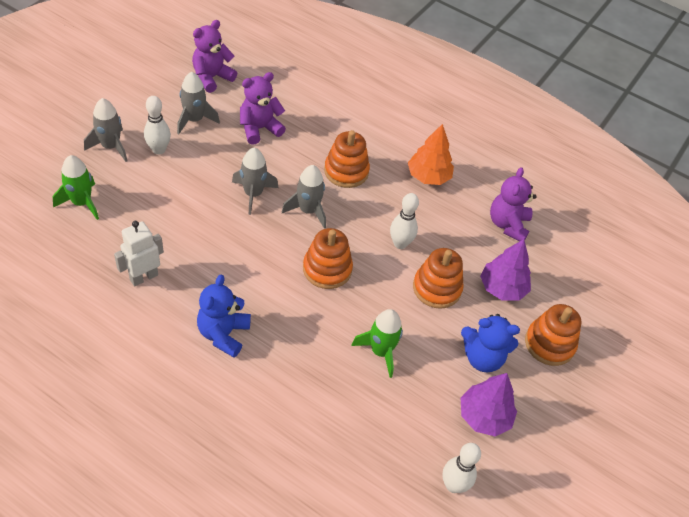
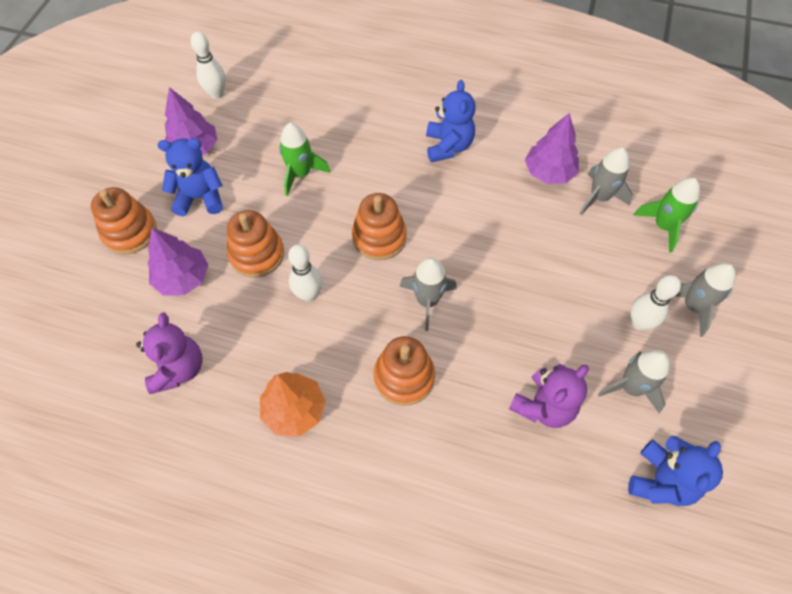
camera: 170 degrees right, 10 degrees up
(143, 277) = (549, 172): white robot -> purple tree
(212, 77) = (660, 480): purple teddy bear -> blue teddy bear
(253, 194) = (498, 301): grey rocket -> grey rocket (599, 197)

